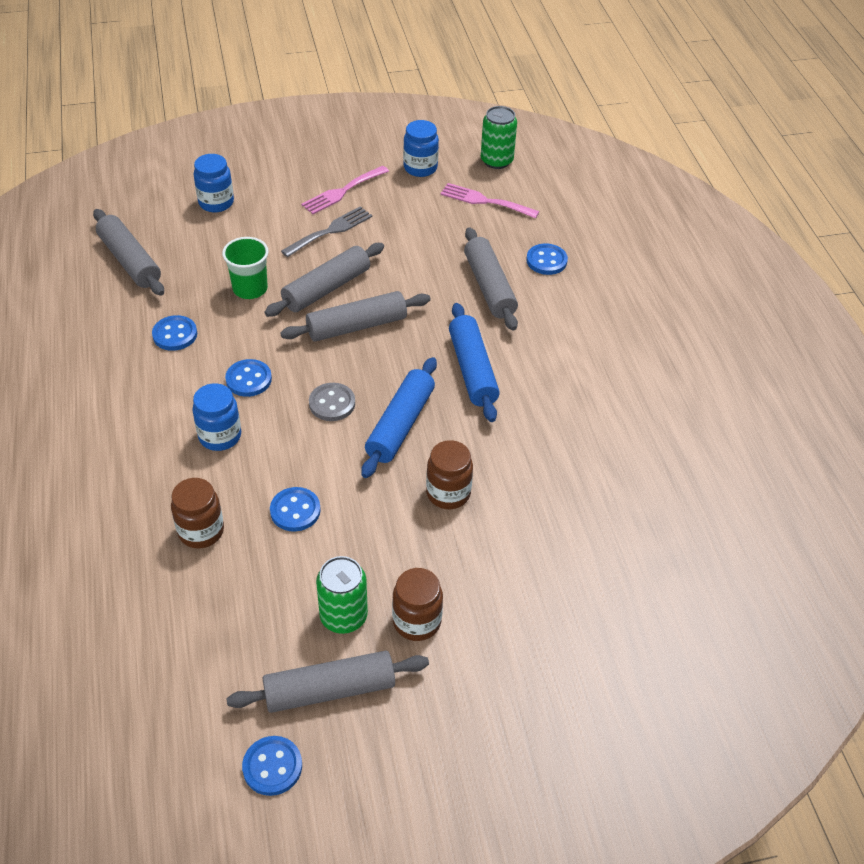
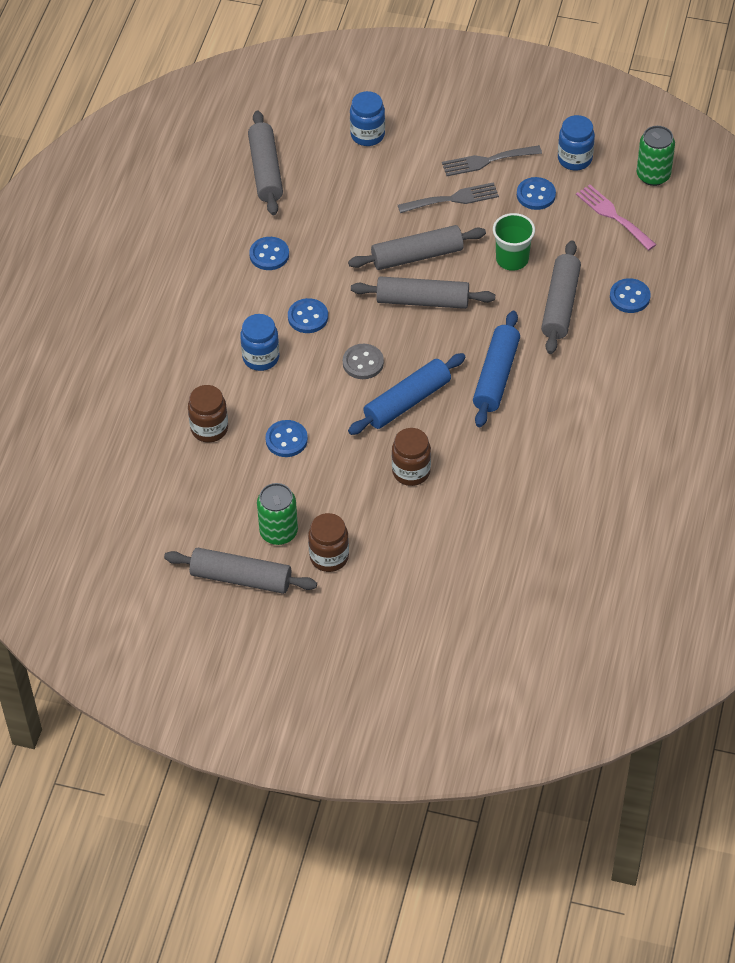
camera: 30 degrees right, 5 degrees up
(250, 288) = (352, 233): green cup -> green cup (512, 259)
(272, 766) = (176, 611): blue button -> blue button (536, 195)
(342, 191) = (486, 161): pink fork -> grey fork

